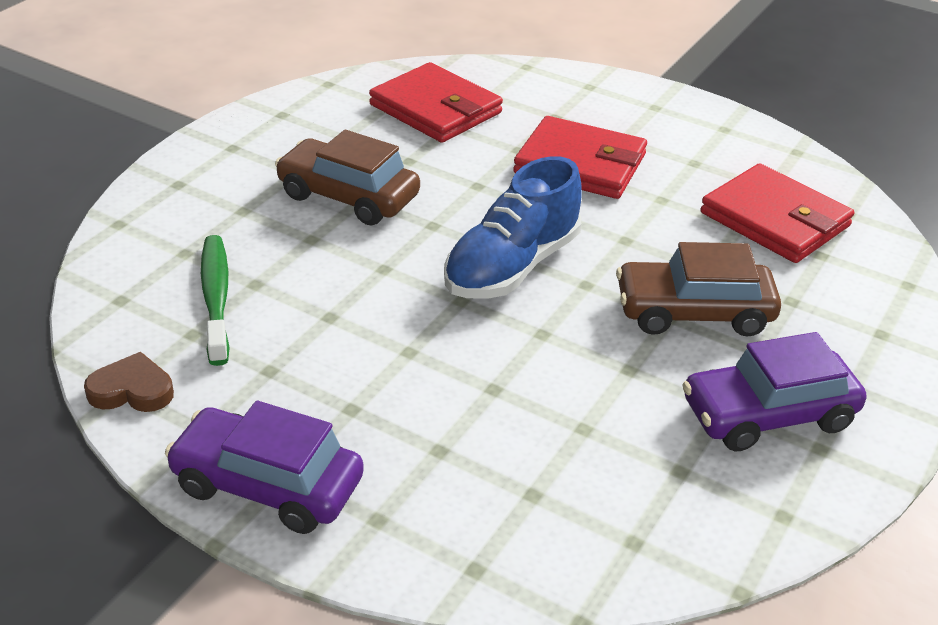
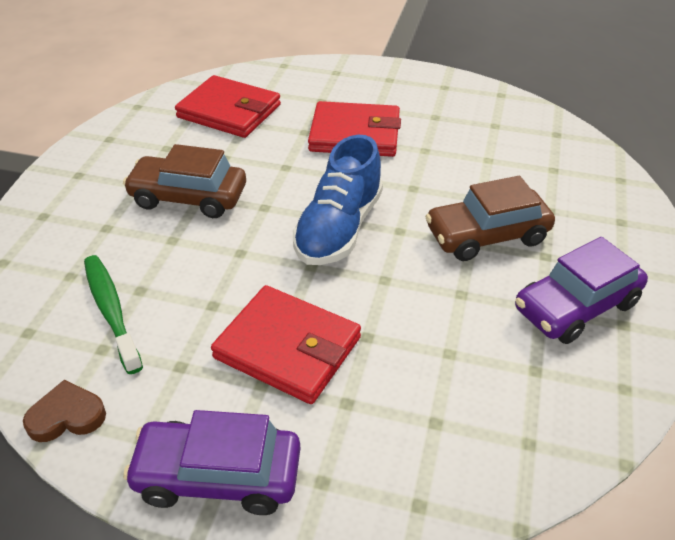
camera: 15 degrees left, 5 degrees up
(775, 219) = (510, 149): red wallet -> red wallet (288, 347)

